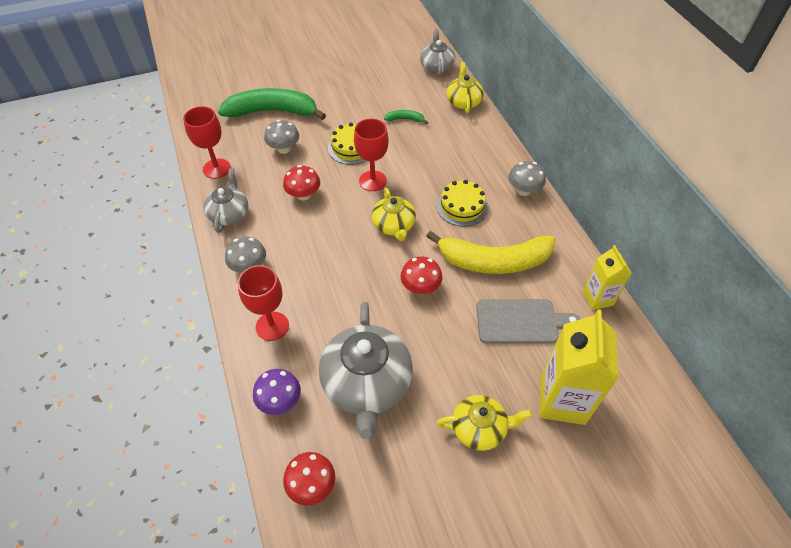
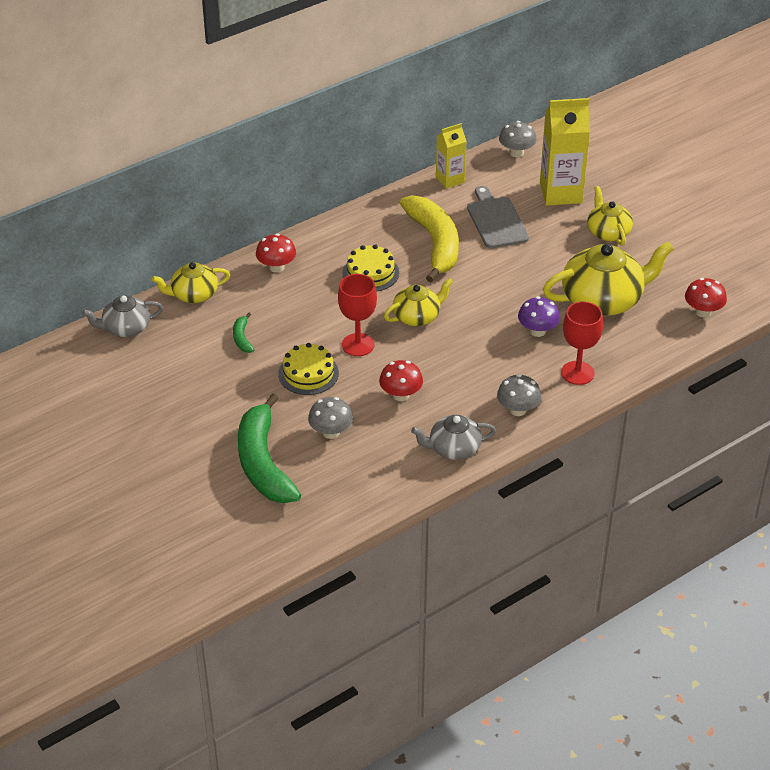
camera: 105 degrees left, 10 degrees down
(216, 168) = (387, 484): red goblet -> none
(280, 401) = (646, 347): purple mushroom -> purple mushroom (537, 331)
(366, 384) = (603, 300): grey teapot -> yellow teapot
(420, 287) = (487, 285): red mushroom -> red mushroom (276, 267)
(524, 190) = (331, 233): grey mushroom -> grey mushroom (516, 152)

